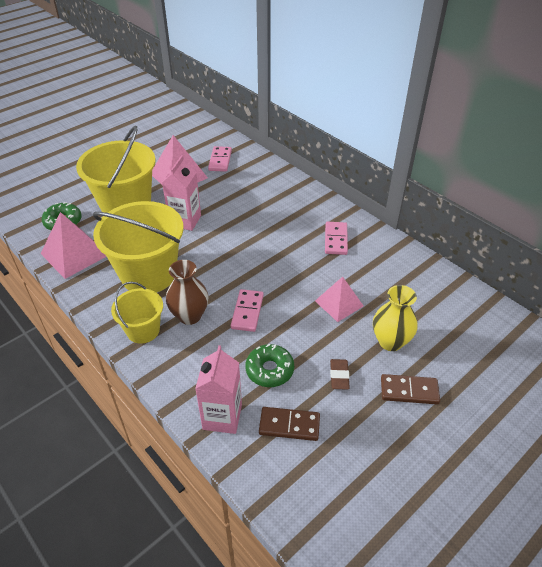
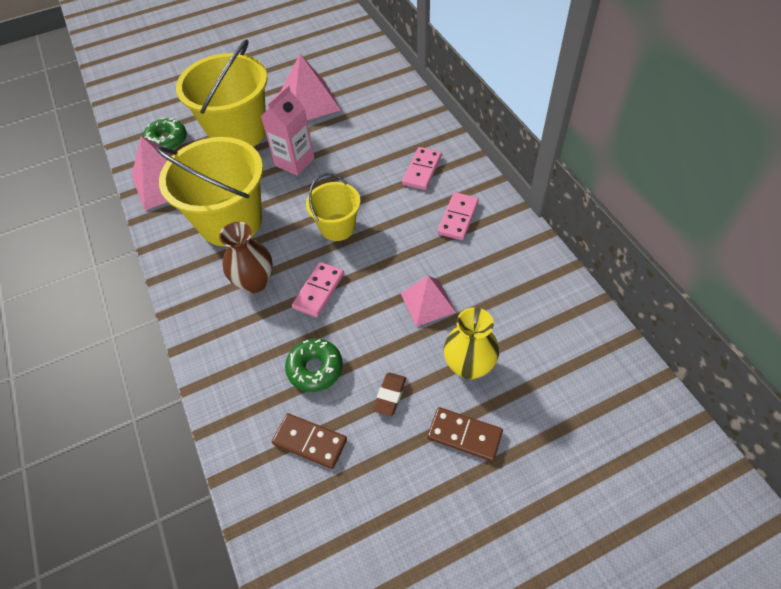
camera: 20 degrees right, 10 degrees up
(143, 330) = (200, 289): yellow bucket -> yellow bucket (337, 227)
(220, 160) = (363, 89): pink domino -> pink domino (422, 170)
(222, 417) = (243, 412): pink carton -> none

